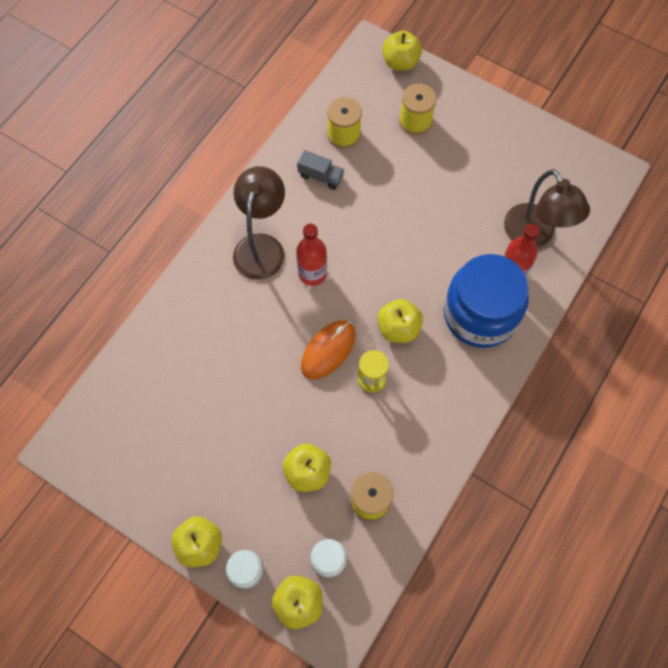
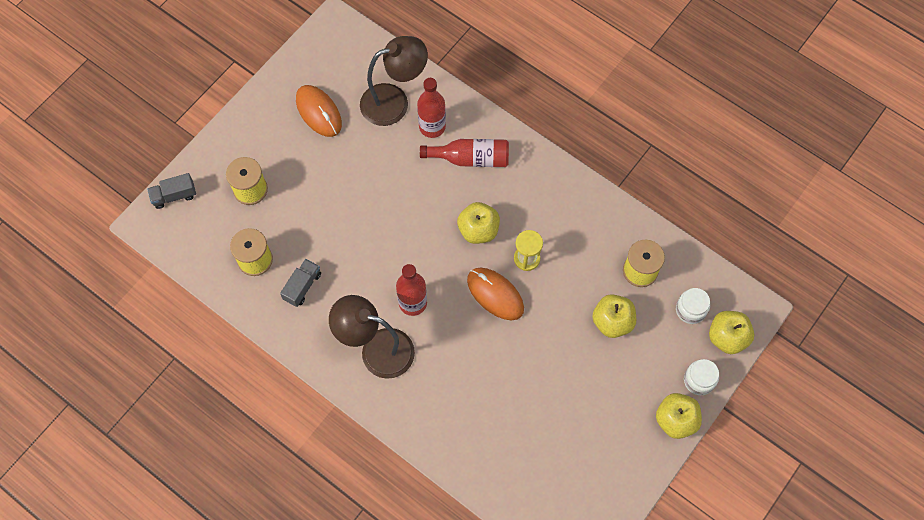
camera: 85 degrees left, 0 degrees up
(400, 62) = (174, 195): yellow apple -> grey truck
(480, 314) = (470, 158): blue jar -> red bottle
(509, 168) = (318, 112): none -> orange mouse

